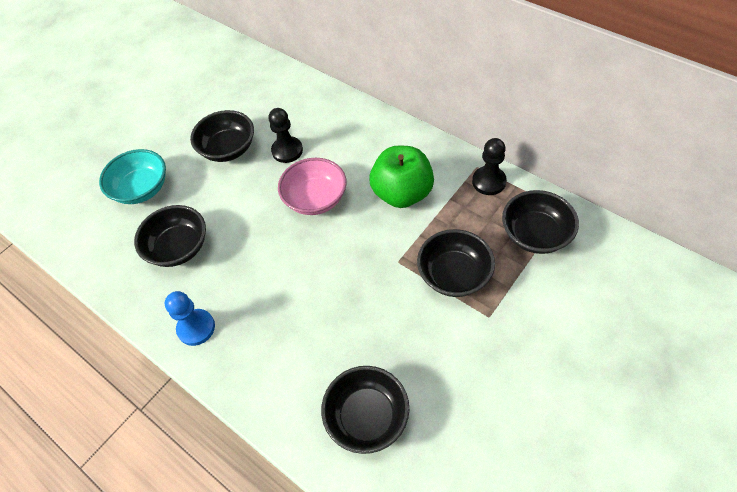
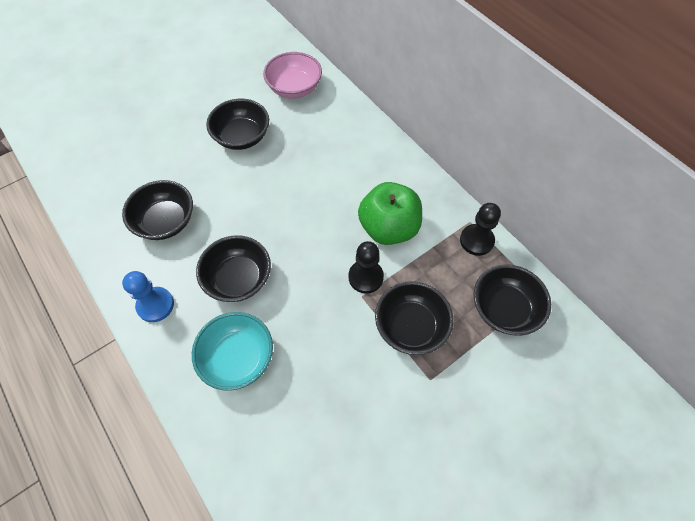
camera: 10 degrees right, 5 degrees up
(142, 189) = (152, 154): turquoise bowl -> turquoise bowl (238, 358)
(287, 151) = (295, 154): black pawn -> black pawn (365, 277)
(315, 199) = (305, 210): pink bowl -> pink bowl (294, 88)
(367, 417) = (281, 443): black bowl -> black bowl (238, 279)

